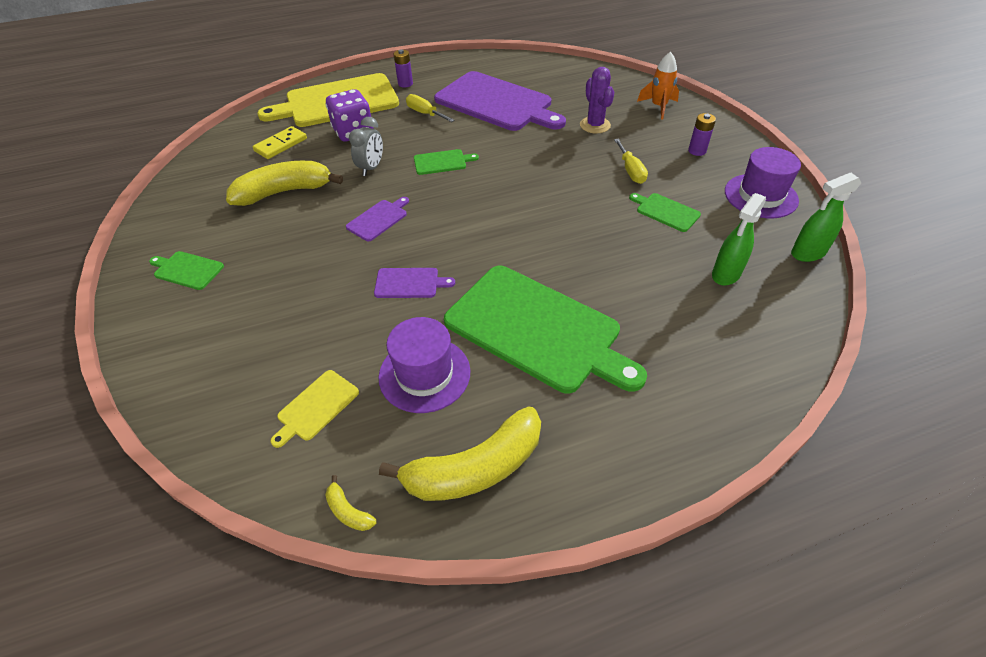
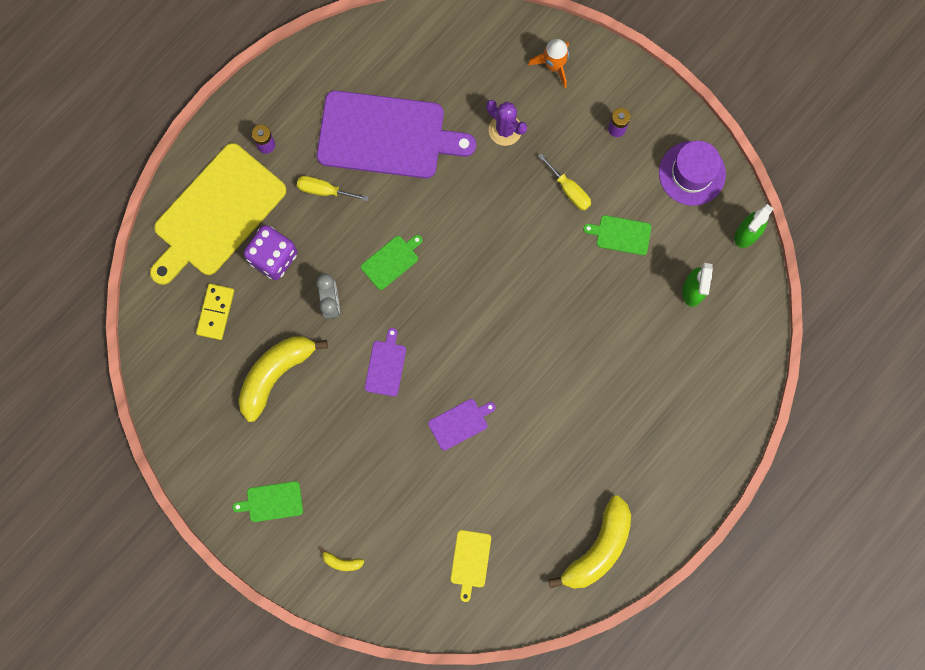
camera: 30 degrees left, 30 degrees up
(348, 511) = (541, 614): yellow banana -> yellow banana (342, 562)
(424, 374) = (524, 498): purple hat -> none
(537, 329) = (580, 419): green cutting board -> none

